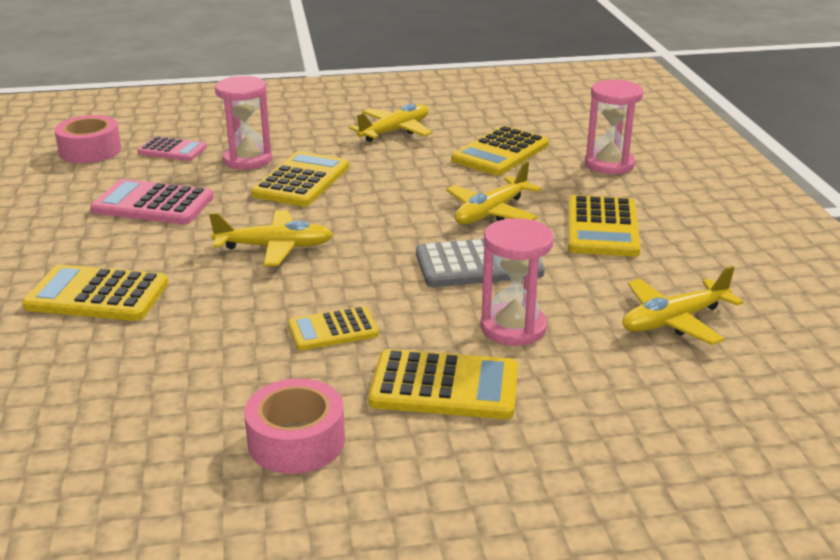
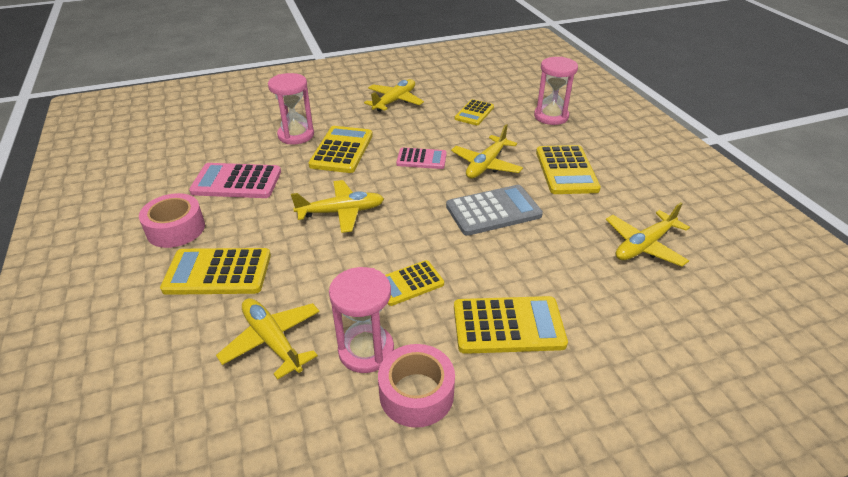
camera: 10 degrees left, 10 degrees up
(90, 150) = (173, 137): pink tape -> pink tape (176, 229)
(138, 369) = (272, 341): none -> yellow plane
(172, 150) = (237, 131): pink calculator -> pink calculator (421, 159)
(500, 152) = (474, 113): yellow calculator -> yellow calculator, size x0.63
(513, 328) = (537, 265): pink hourglass -> pink hourglass (366, 350)

